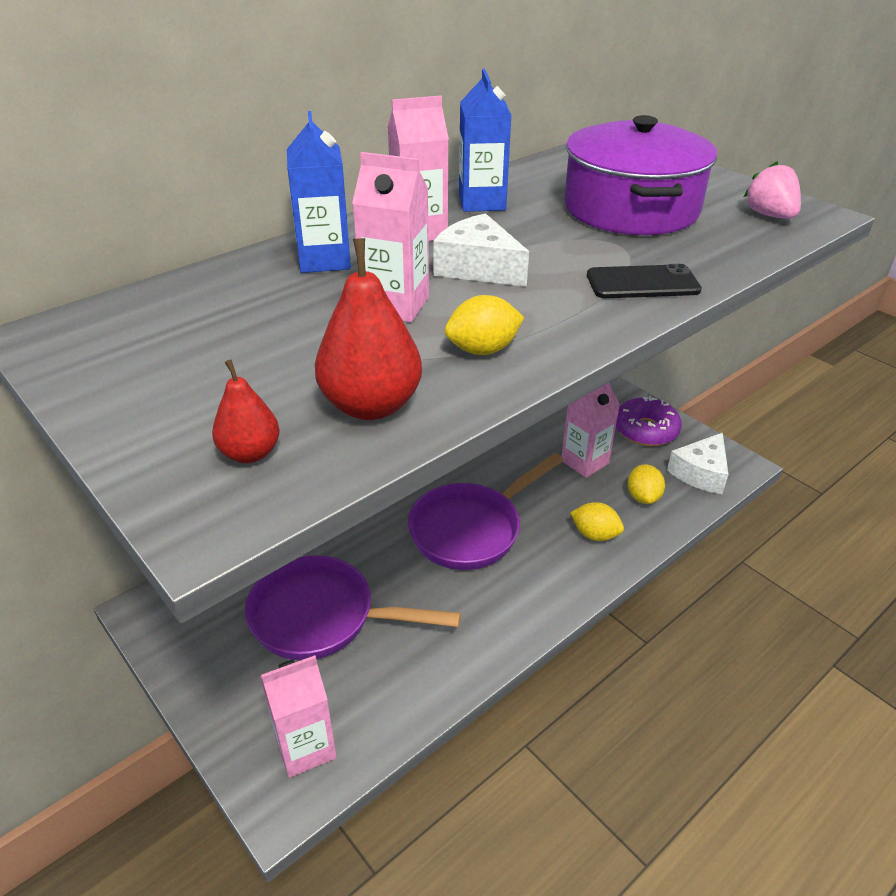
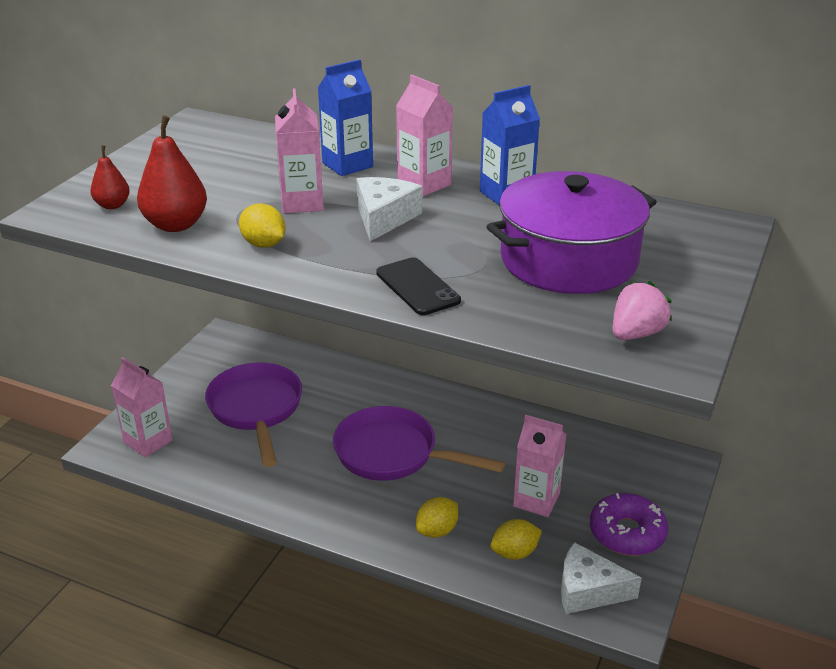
camera: 65 degrees right, 5 degrees down
(595, 535) = (437, 530): yellow lemon -> yellow lemon turned 45 degrees clockwise

